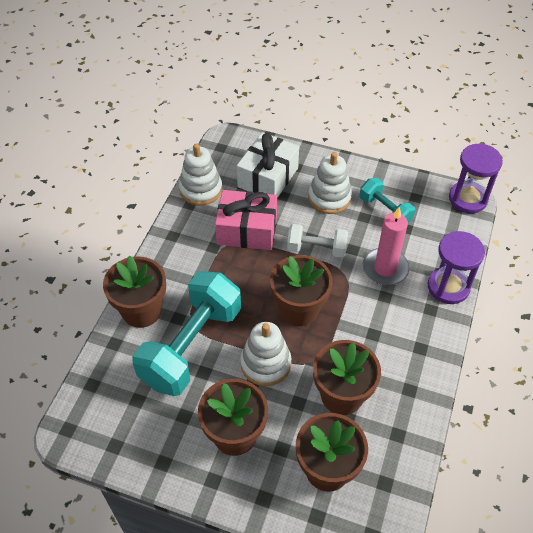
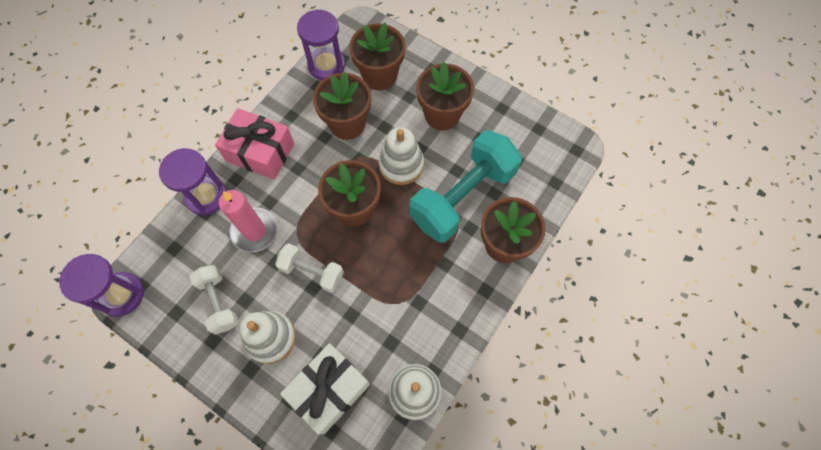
camera: 165 degrees left, 15 degrees up
(247, 230) = (377, 315): pink gift -> pink gift (260, 152)
(385, 211) = (219, 302): turquoise dumbbell -> white dumbbell
(400, 467) = (326, 65): none -> purple hourglass

